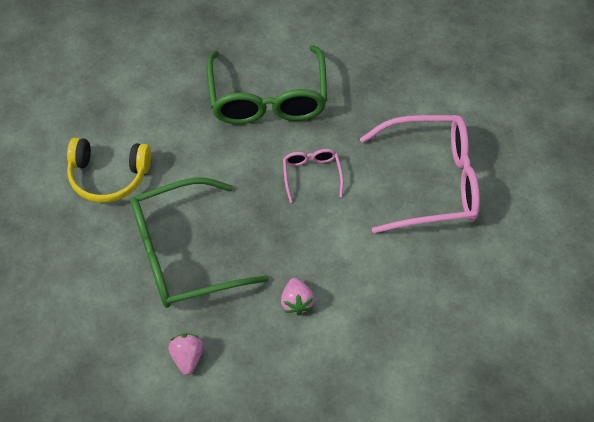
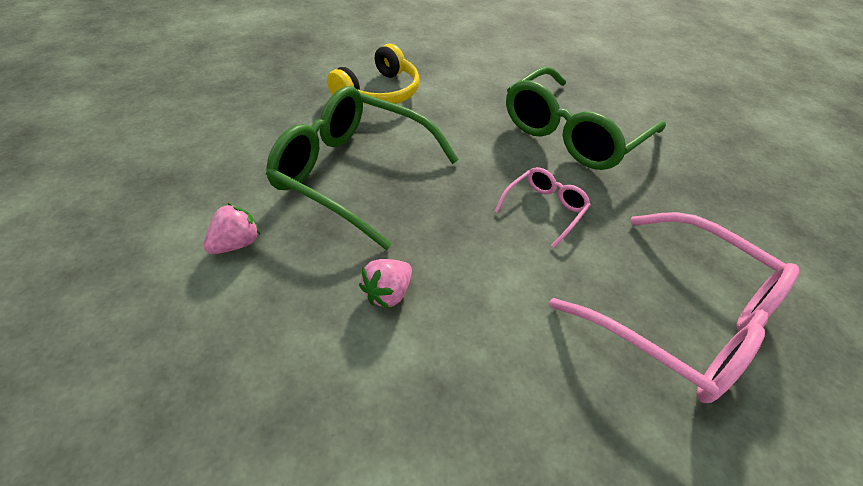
camera: 45 degrees right, 10 degrees down
(109, 176) = (379, 92): yellow headphones -> yellow headphones turned 105 degrees counterclockwise

